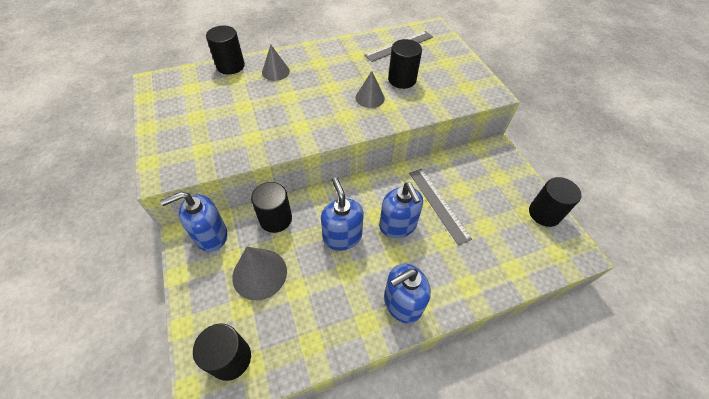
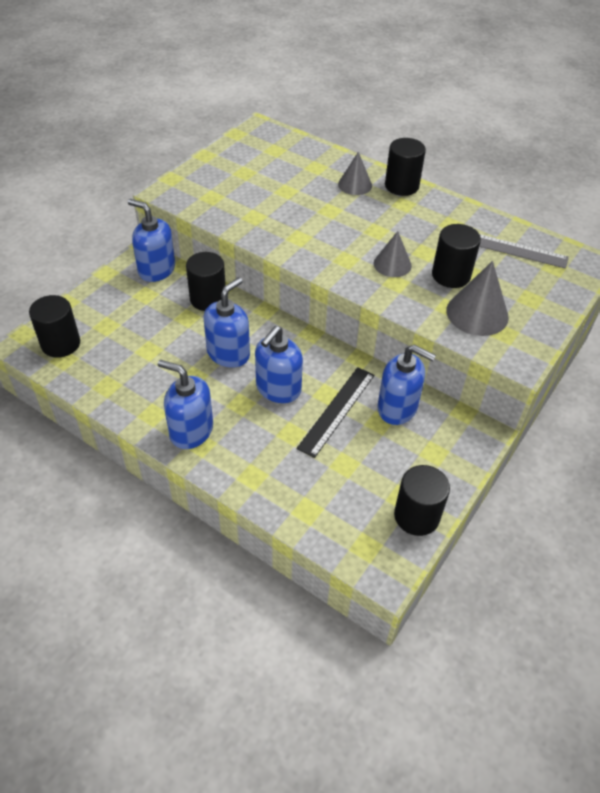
camera: 55 degrees right, 5 degrees down
(230, 66) = (329, 155): black cylinder -> black cylinder (401, 186)
(259, 274) = (145, 319): grey cone -> grey cone (477, 313)
(438, 204) = (337, 410): grey ruler -> black ruler
(455, 173) = (397, 408): none -> blue soap dispenser

